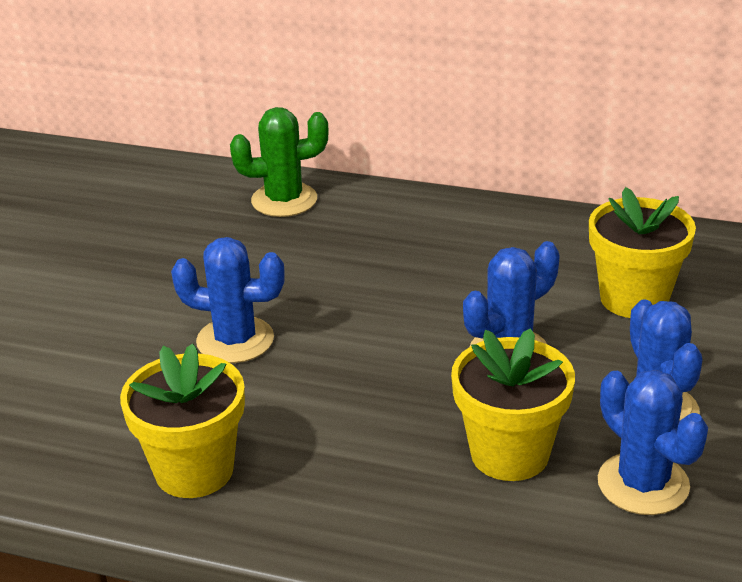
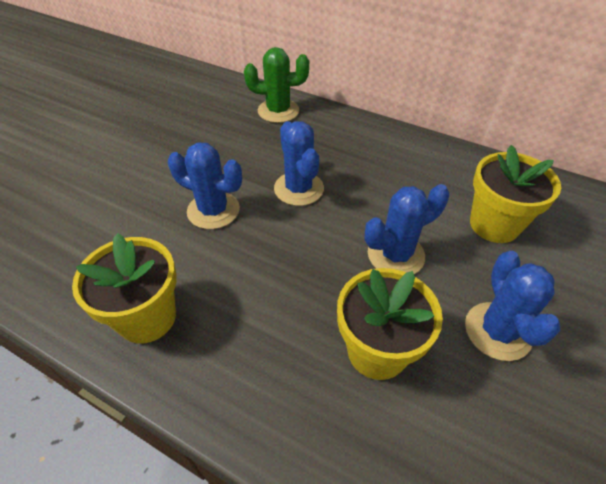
camera: 10 degrees right, 15 degrees up
(643, 484) = (477, 406): blue cactus -> blue cactus (299, 189)

